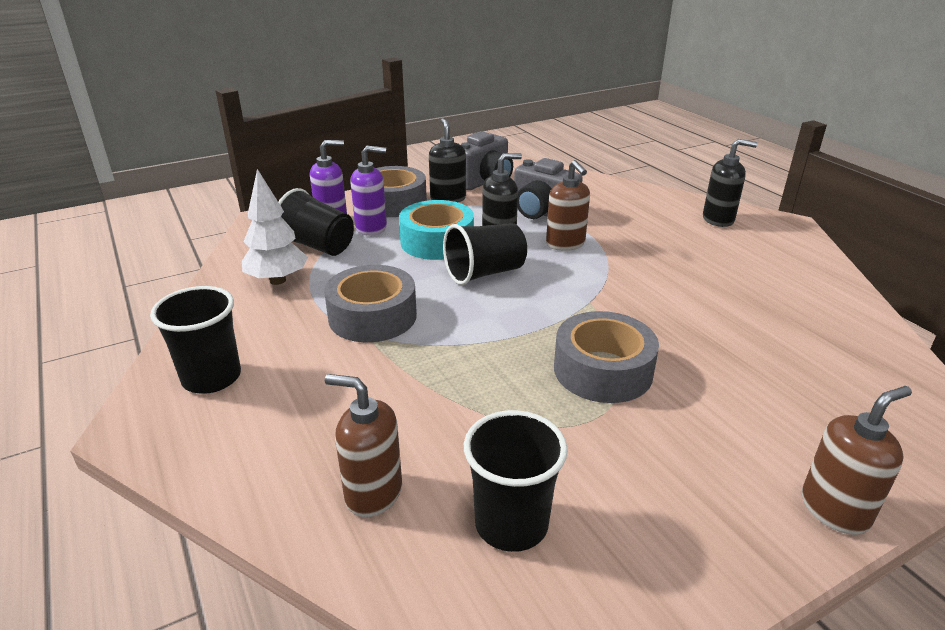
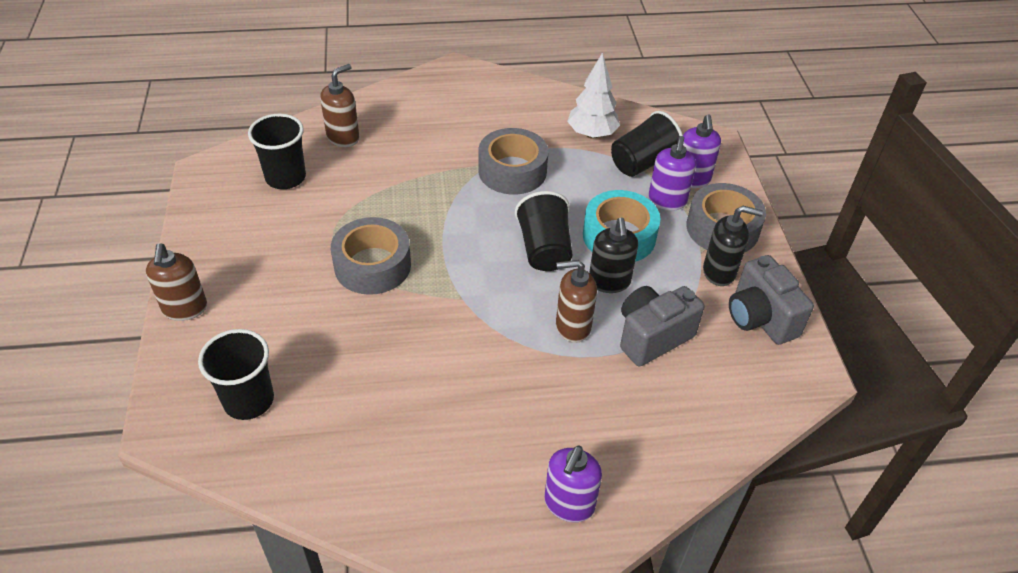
camera: 110 degrees right, 15 degrees up
(212, 378) = (482, 95): black cup -> black cup (248, 400)
(718, 219) = (569, 504): black soap dispenser -> purple soap dispenser

